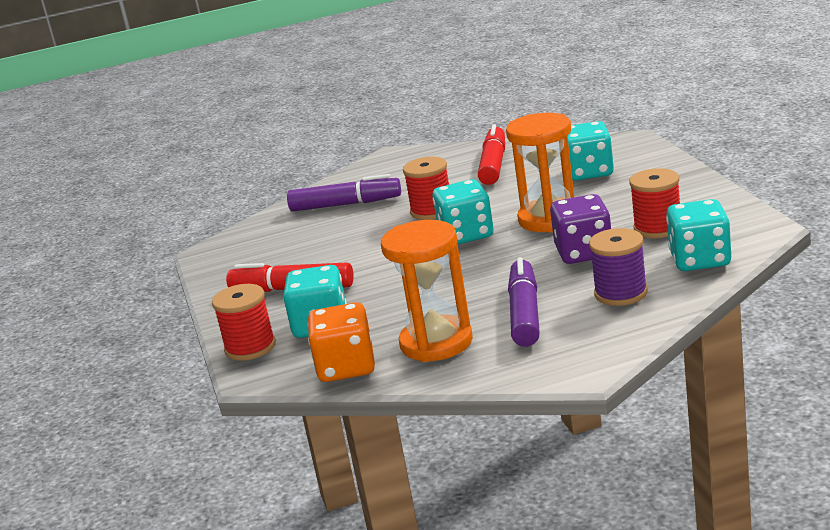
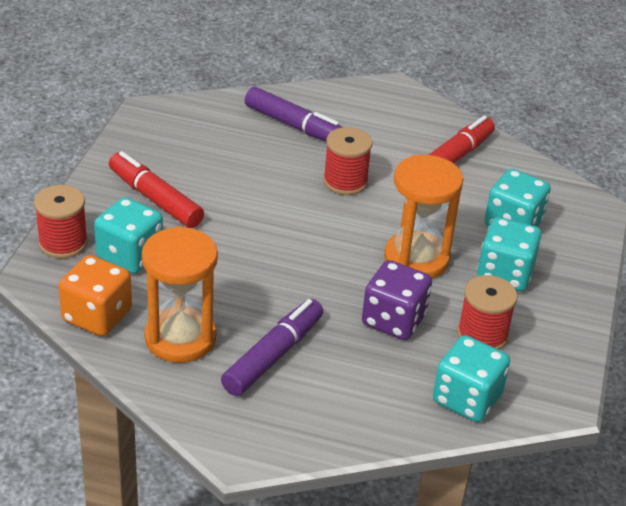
camera: 25 degrees right, 15 degrees up
(466, 235) = (336, 230): turquoise dice -> turquoise dice (504, 274)
(621, 293) = (364, 389): purple spool -> none

